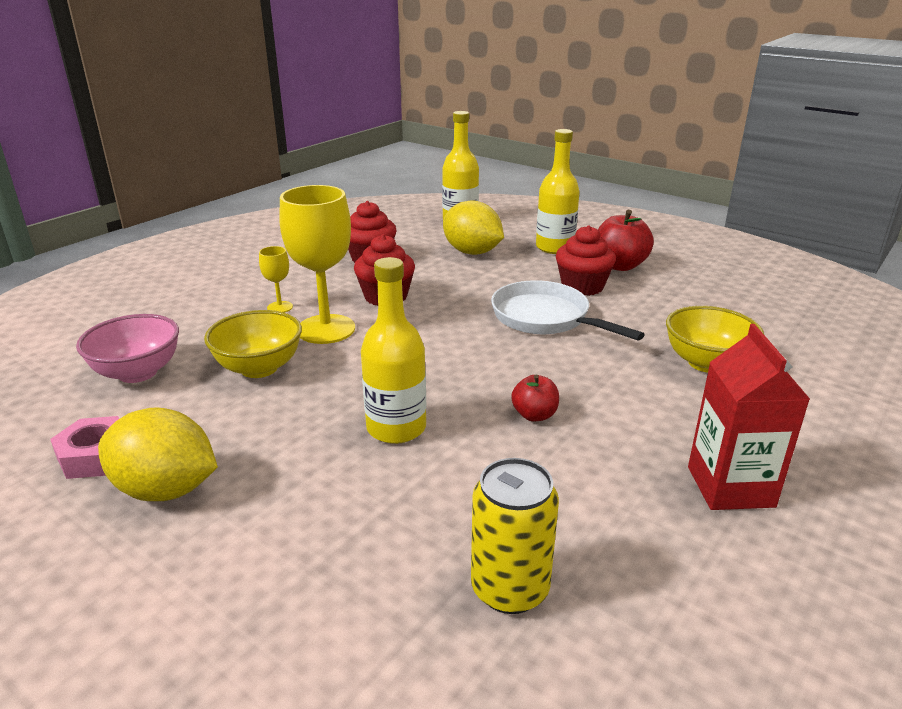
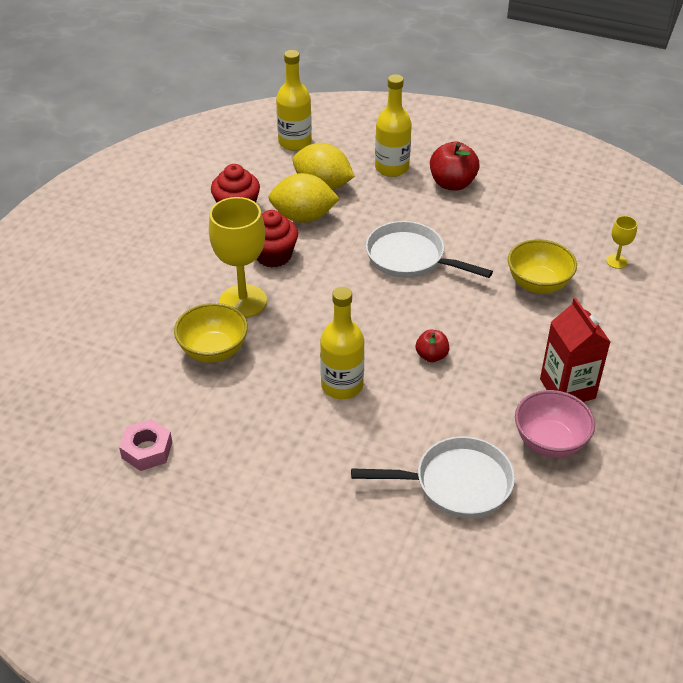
camera: 15 degrees left, 15 degrees up
(138, 372) = (122, 373): pink bowl -> pink bowl (550, 442)
(166, 490) = (214, 464): yellow lemon -> yellow lemon (303, 217)
(280, 307) = (191, 283): yellow goblet -> yellow goblet (616, 261)
(510, 589) = (456, 483): yellow can -> white pan
(582, 286) = (429, 215): red cupcake -> none

